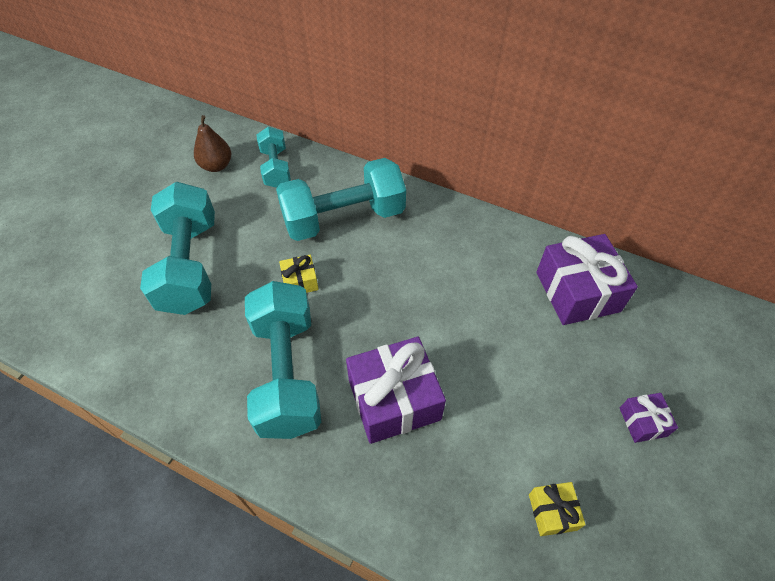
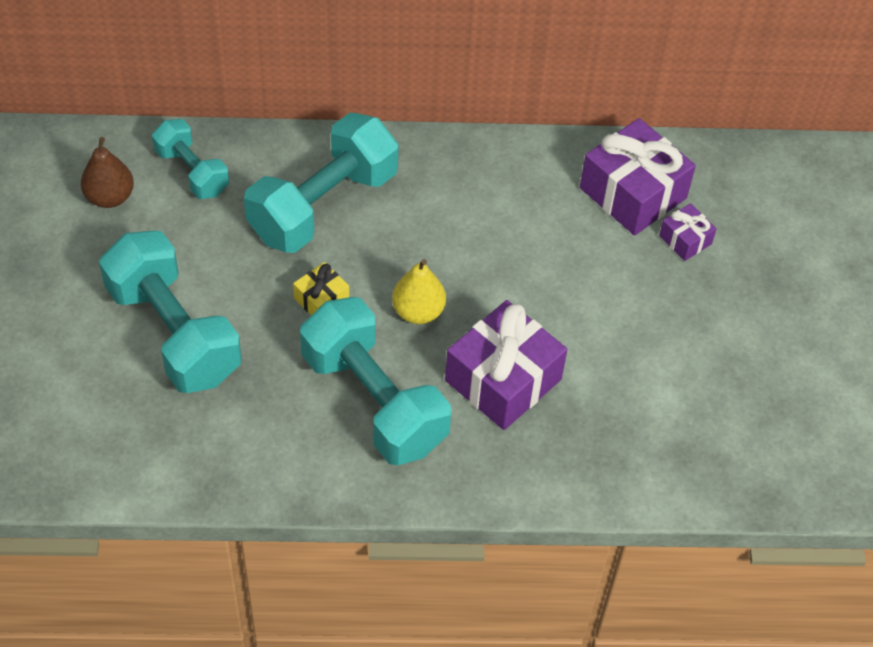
camera: 30 degrees left, 0 degrees up
(362, 317) = (418, 311): none -> yellow pear
(552, 512) = (706, 415): yellow gift -> none
(643, 422) = (752, 301): purple gift -> purple gift (685, 240)

